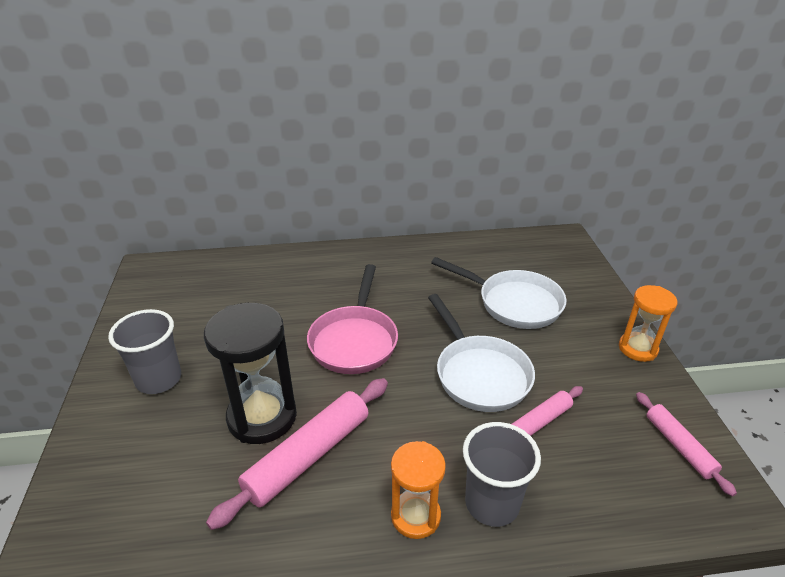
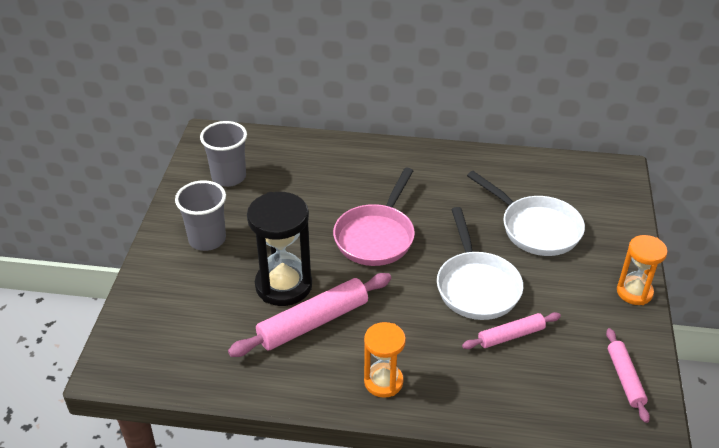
camera: 15 degrees right, 5 degrees up
(492, 503) = (446, 386): grey cup -> grey cup (229, 177)

